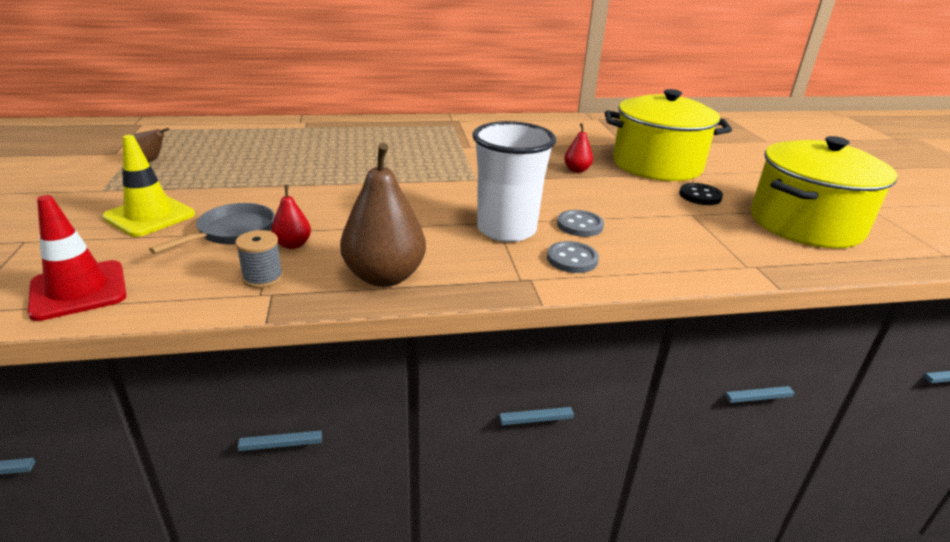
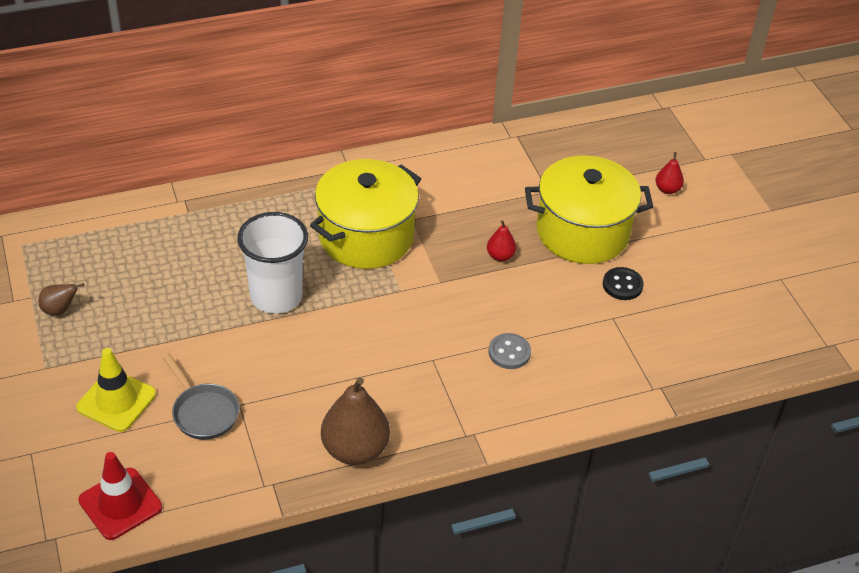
camera: 10 degrees left, 15 degrees up
(232, 232) = (203, 412): grey pan -> grey pan turned 120 degrees clockwise
(263, 278) = (257, 466): grey spool -> none
(293, 244) = (263, 421): red pear -> red pear (667, 189)
(506, 230) = (444, 370): white cup -> white cup (276, 296)
(572, 259) = (506, 403): grey button -> none
(805, 224) = (715, 317): yellow pot -> yellow pot (366, 236)

